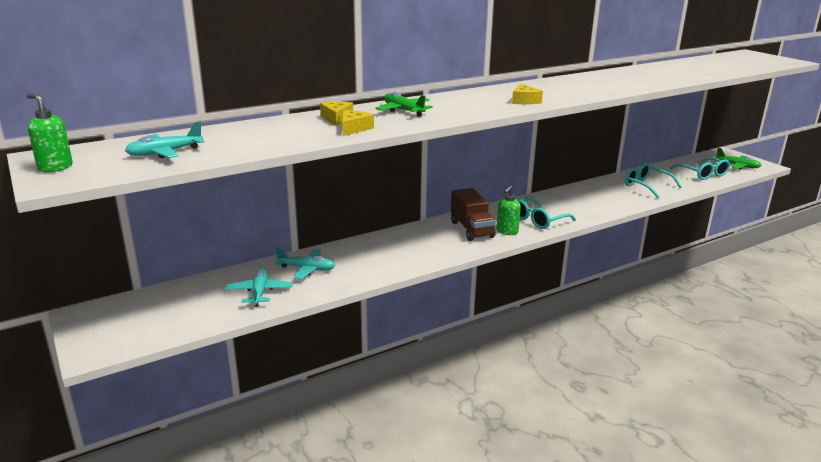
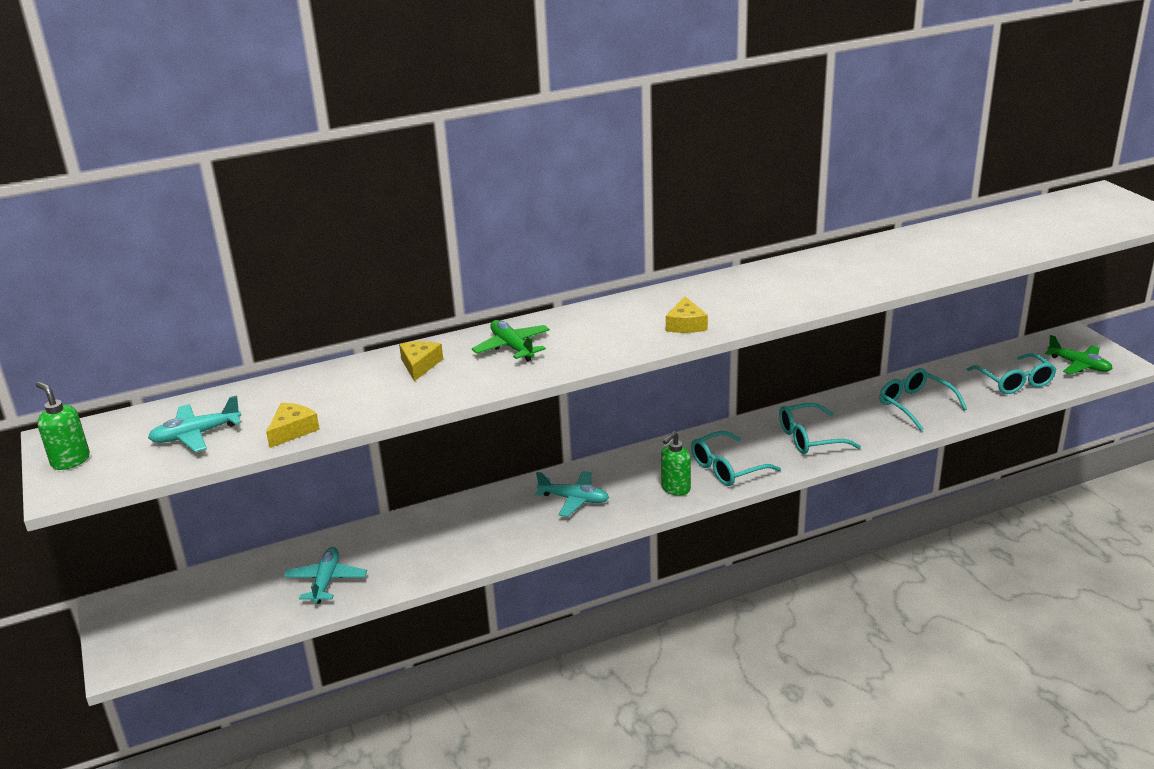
camera: 10 degrees right, 5 degrees up
(306, 269) = (392, 545): turquoise plane -> turquoise plane (574, 499)
(354, 129) = (434, 388): yellow cheese -> yellow cheese (292, 430)
(471, 229) = (628, 483): brown truck -> none
(586, 203) = (809, 438): none -> turquoise glasses

